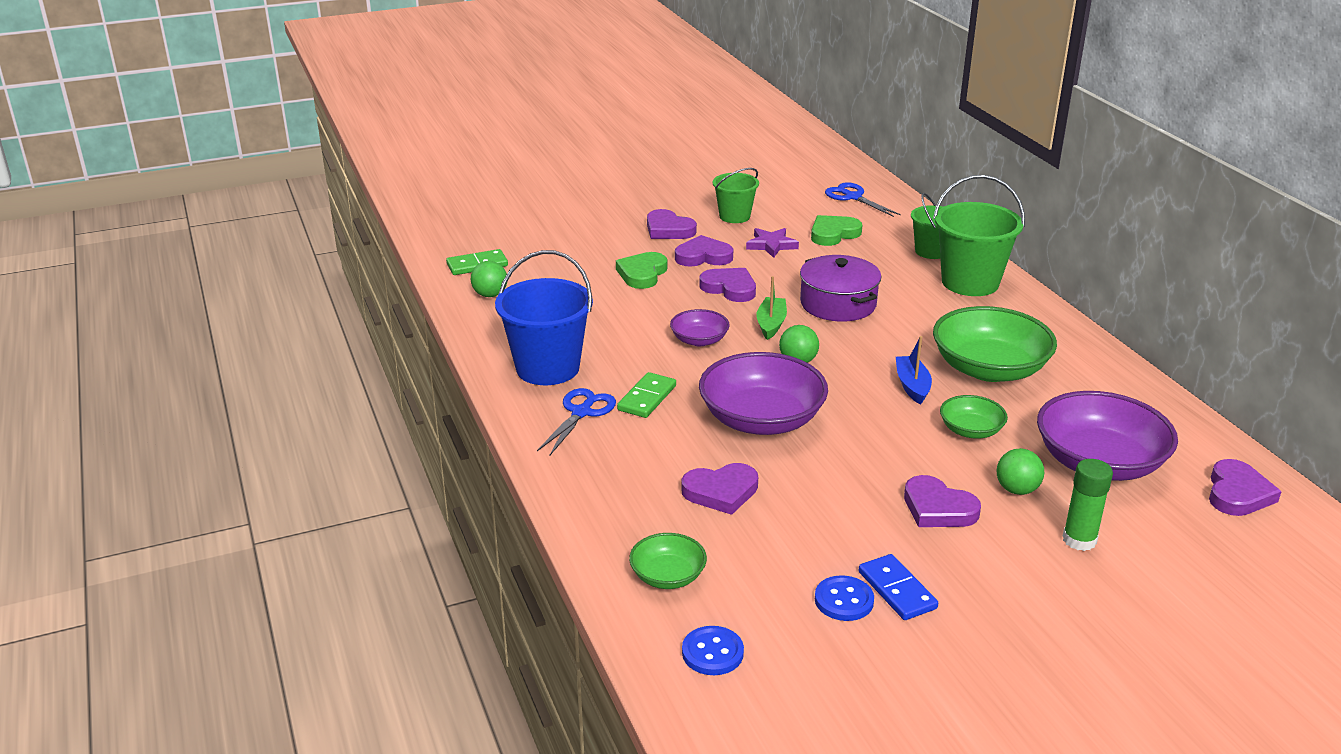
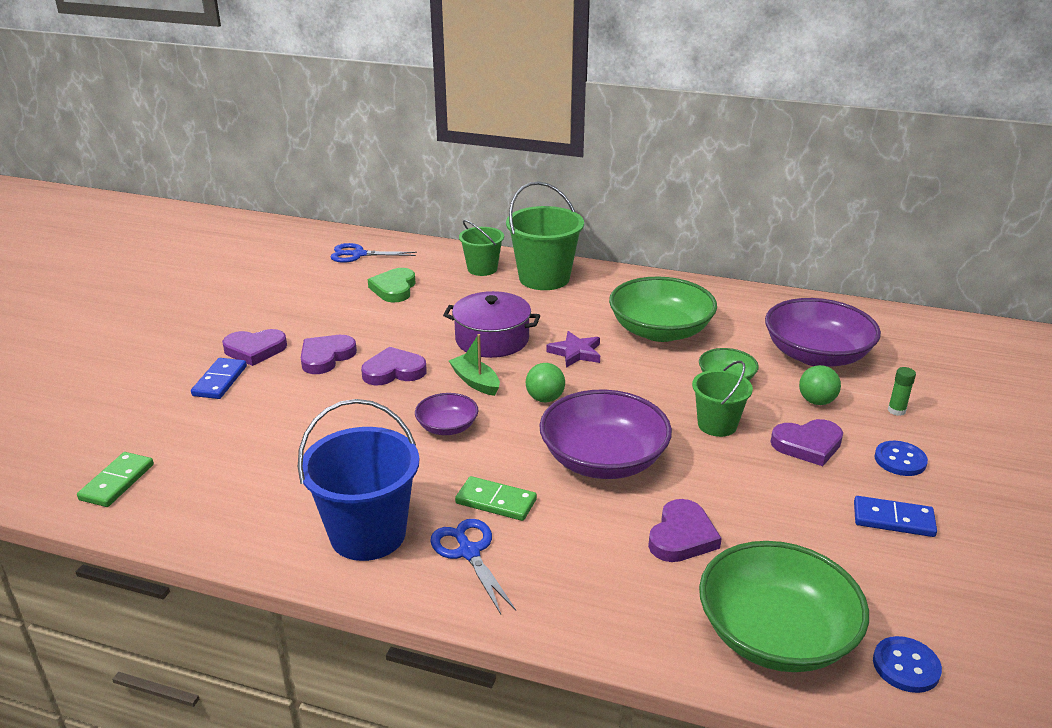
camera: 50 degrees left, 0 degrees up
(490, 295) = (185, 502): green ball -> none
(617, 238) = (220, 381): none -> blue domino
(642, 274) = (300, 399): green heart -> none
(647, 398) = (496, 501): green domino -> green domino turned 45 degrees counterclockwise
(668, 576) = (775, 634): green bowl -> green bowl, size x1.95
(734, 216) = (293, 312): green bucket -> green bucket (717, 425)
(771, 245) = (364, 320): purple star -> purple star (576, 352)
(844, 600) = (886, 553): blue button -> blue button (900, 460)
(912, 386) = (642, 370): blue boat -> none
(1079, 540) = (896, 410): green glue stick -> green glue stick, size x0.63
(1237, 493) = (895, 330): purple heart -> none

